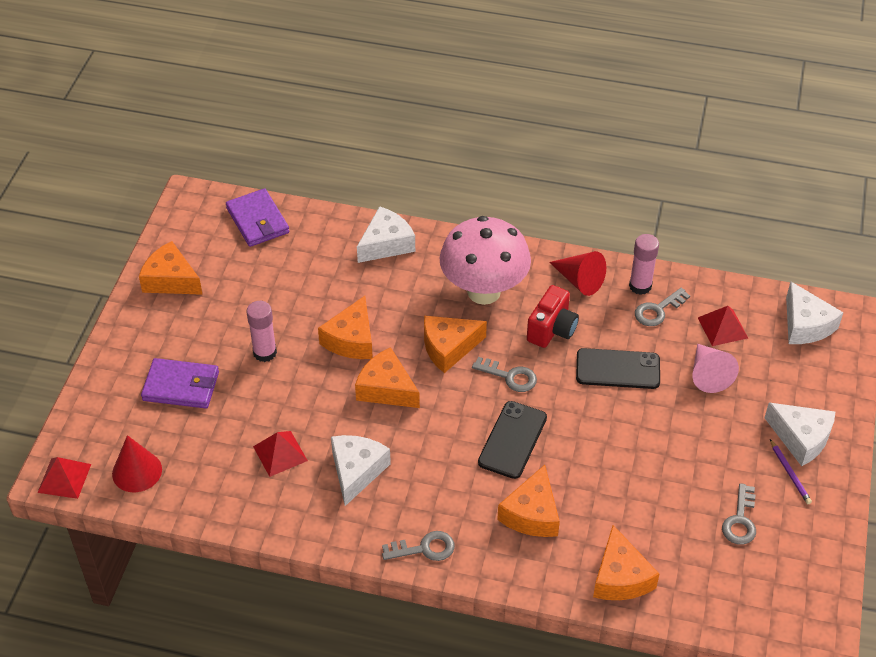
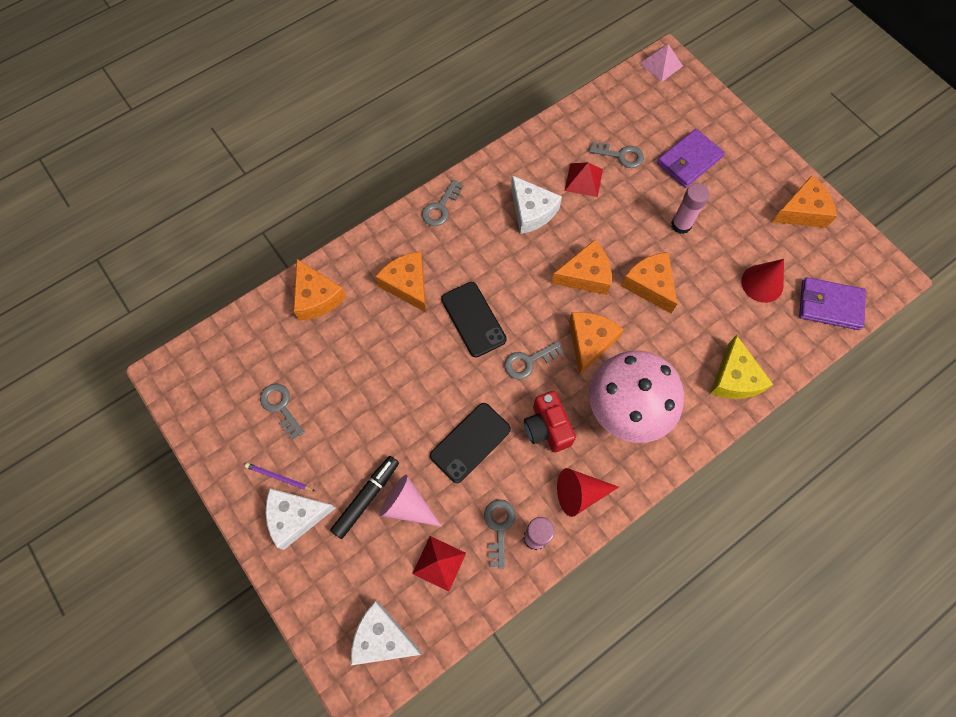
camera: 130 degrees right, 20 degrees up
(64, 478) = (661, 64): red pyramid -> pink pyramid
(137, 471) = (635, 100): red cone -> red cone (762, 283)
(222, 442) = (620, 155): none -> grey key
(386, 244) = (734, 378): white cheese -> yellow cheese
(620, 577) = (317, 297): orange cheese -> orange cheese turned 150 degrees counterclockwise
(734, 404) = (366, 497): none -> black marker

